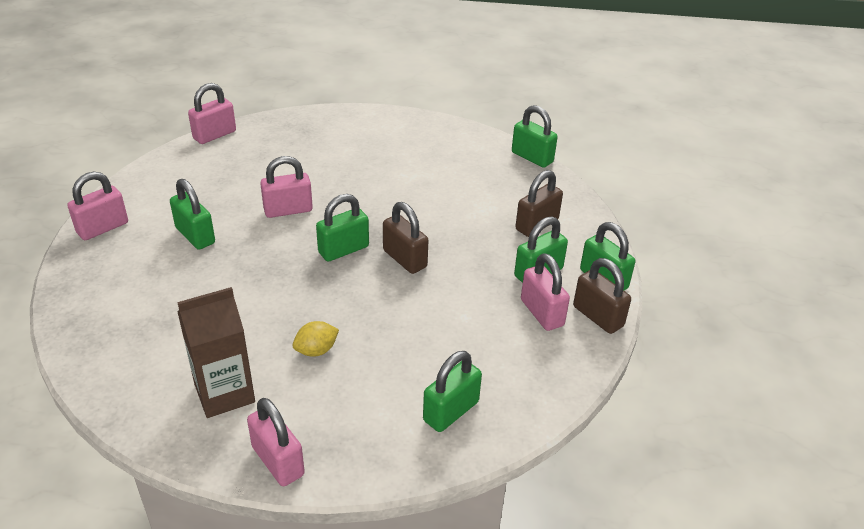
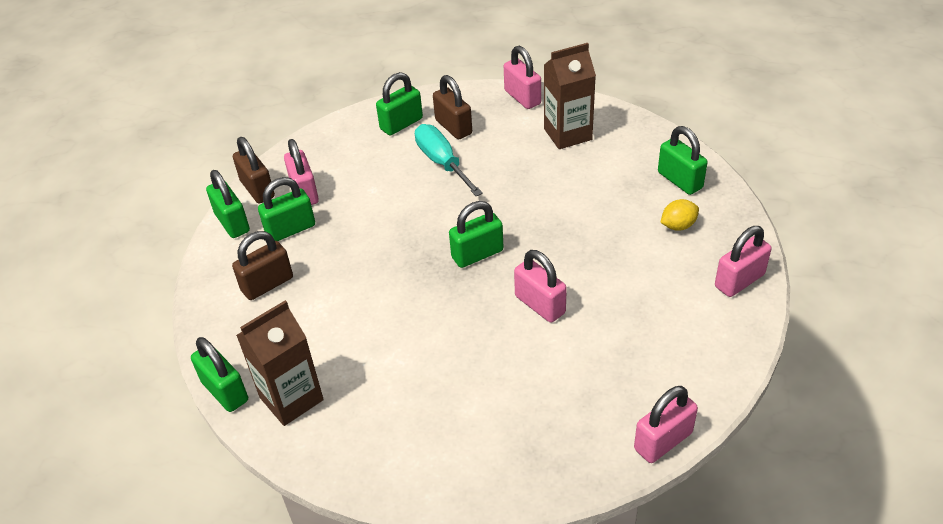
camera: 170 degrees left, 5 degrees up
(195, 235) = (635, 271): green padlock -> green padlock (680, 180)
(288, 210) = (540, 304): pink padlock -> pink padlock turned 60 degrees clockwise
(316, 350) = (500, 163): yellow lemon -> yellow lemon (678, 226)
(388, 350) = (442, 163): none -> turquoise screwdriver
(404, 259) = (416, 244): brown padlock -> brown padlock (453, 127)
(480, 154) = (291, 398): none -> brown carton

